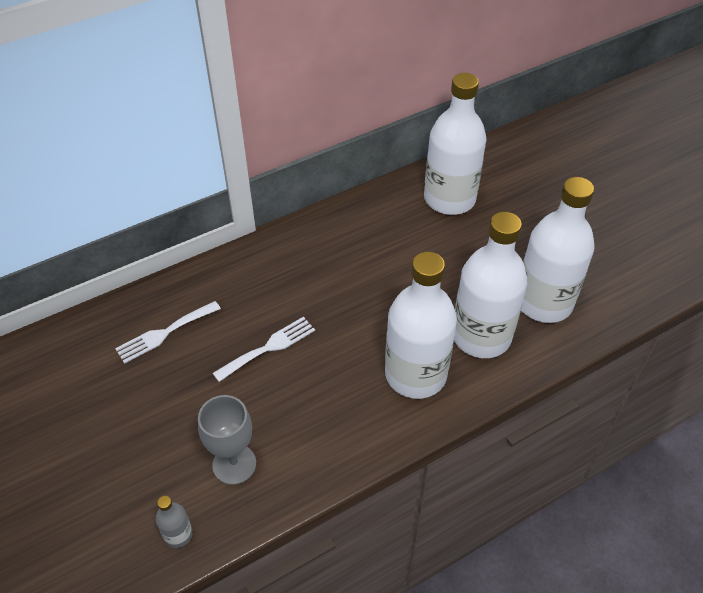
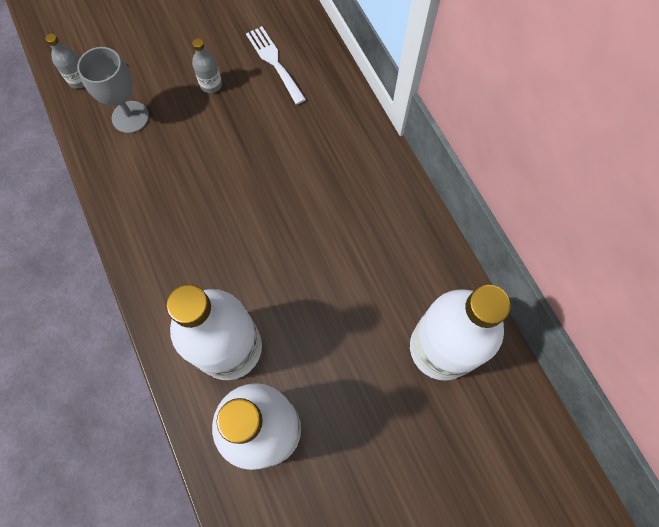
camera: 95 degrees right, 20 degrees up
(191, 388) = (211, 84): none -> grey bottle
(268, 347) = (245, 145): white fork -> none
(415, 374) = (193, 273): white bottle -> none

